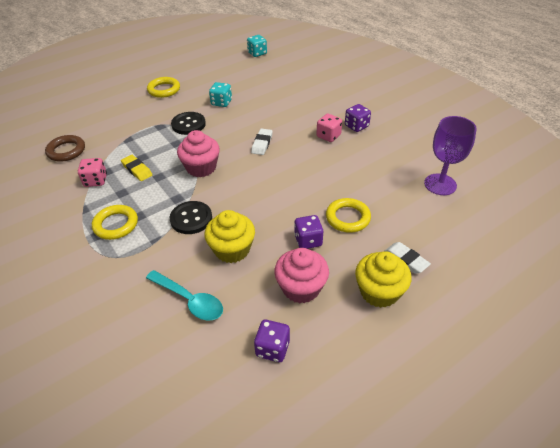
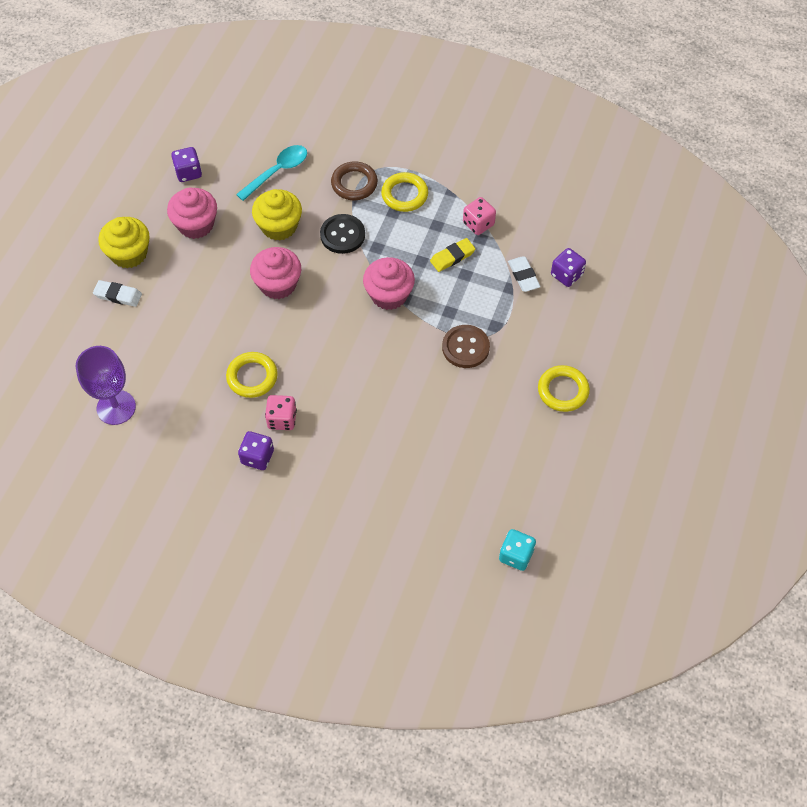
camera: 145 degrees right, 15 degrees up
(66, 151) = (555, 239): brown ring -> brown ring (354, 183)
(137, 170) = (452, 257): yellow eraser -> yellow eraser turned 45 degrees counterclockwise
(188, 124) = (465, 347): black button -> brown button
(190, 300) = (277, 171): turquoise spoon -> turquoise spoon turned 135 degrees clockwise
(221, 102) = (463, 408): turquoise dice -> none
(262, 144) = (352, 364): white eraser -> white eraser (523, 276)
(269, 208) = (278, 284): none -> pink cupcake
(308, 240) = (217, 269): purple dice -> purple dice (566, 275)
(347, 218) = (194, 312): yellow ring -> yellow ring (252, 377)

